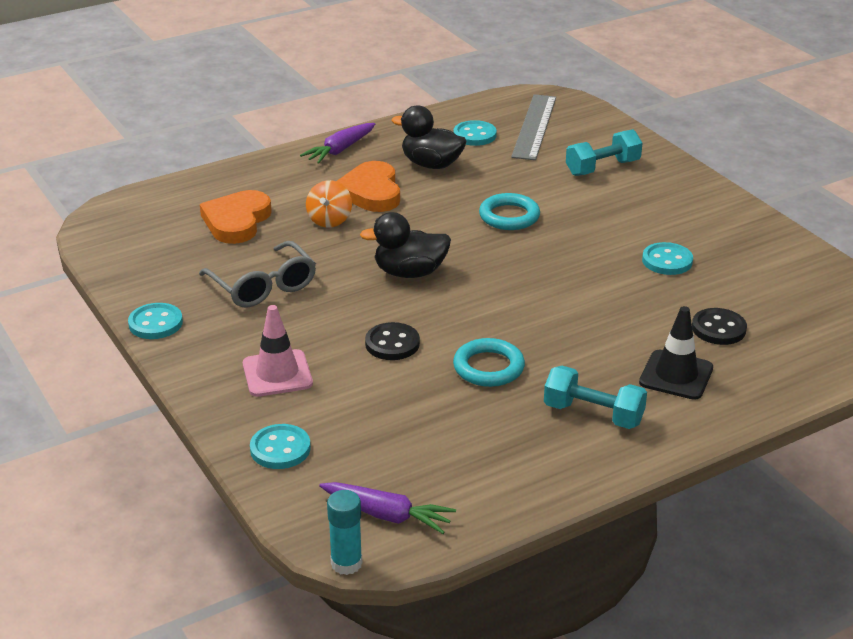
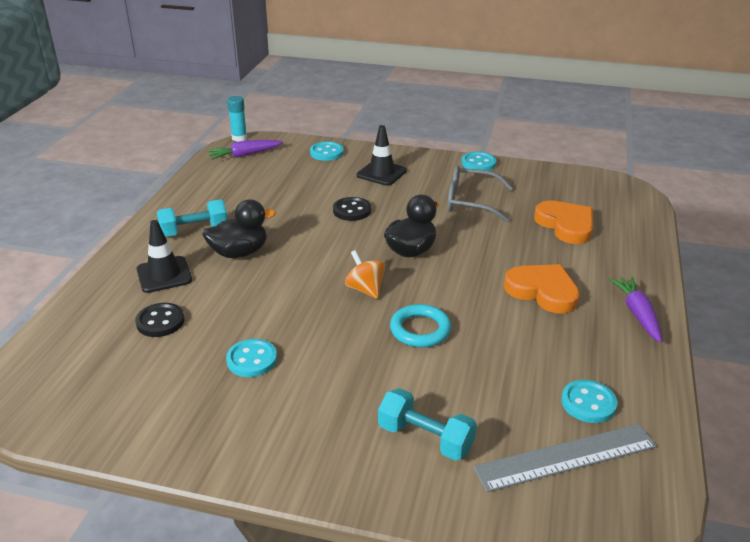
camera: 135 degrees right, 0 degrees up
(277, 374) = (381, 173): pink traffic cone -> black traffic cone
(329, 220) = (521, 256): orange spinning top -> orange spinning top (365, 289)
(431, 164) = (555, 343): black duck -> black duck (239, 253)
(488, 367) = (282, 225): turquoise ring -> none
(534, 126) = (565, 457): grey ruler -> grey ruler turned 75 degrees counterclockwise
(602, 168) = (425, 438): turquoise dumbbell -> turquoise dumbbell turned 75 degrees counterclockwise

